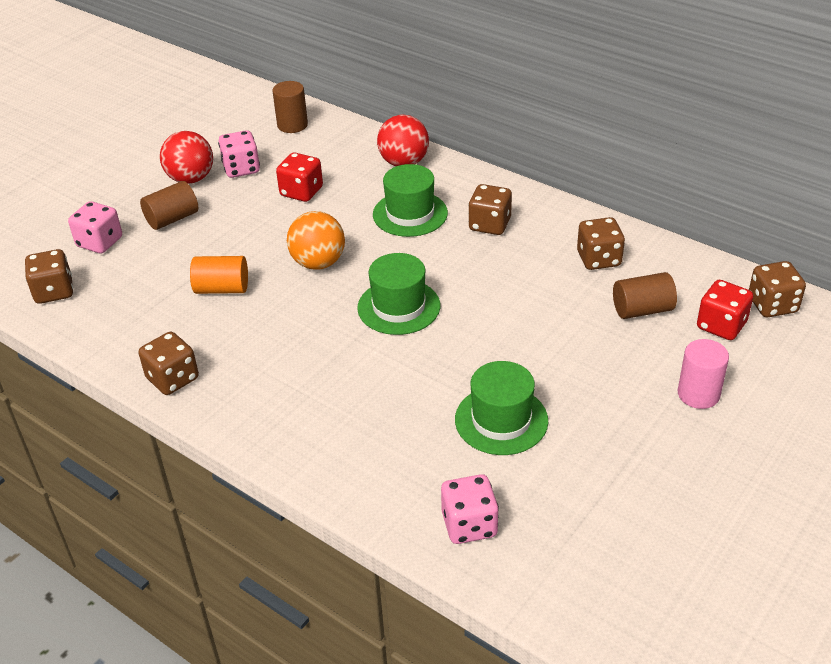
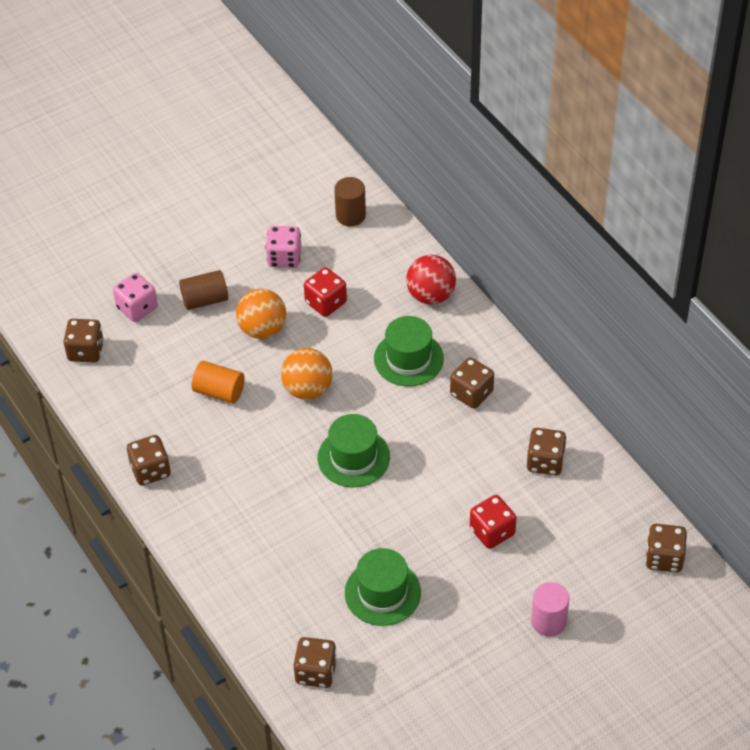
camera: 20 degrees right, 10 degrees up
(191, 179) = (236, 256): red ball -> none
(245, 227) = (262, 329): none -> orange ball
(469, 525) = (316, 672): pink dice -> brown dice
(642, 310) = (551, 526): brown cylinder -> none
(721, 325) = (607, 564): red dice -> red dice (492, 532)

